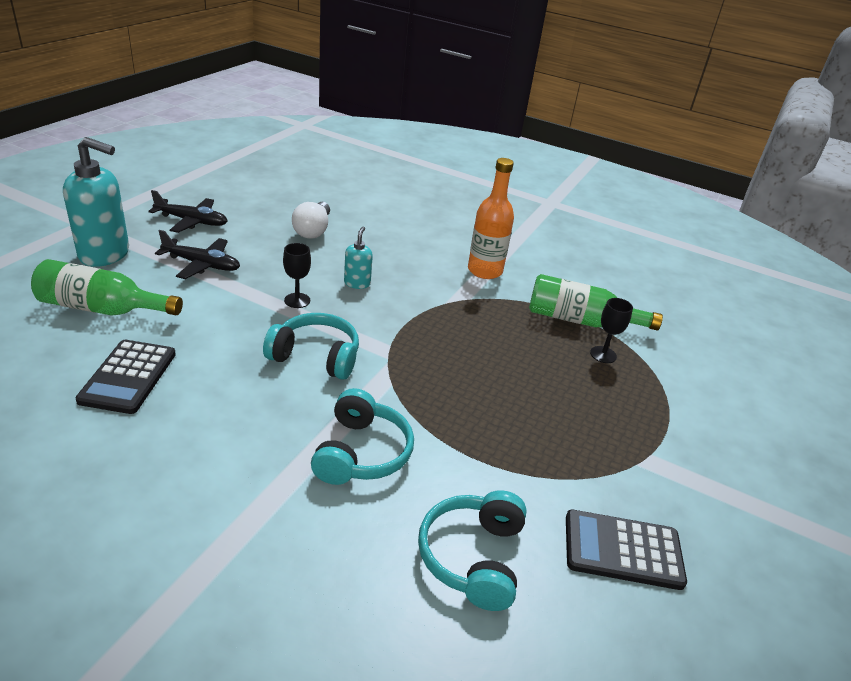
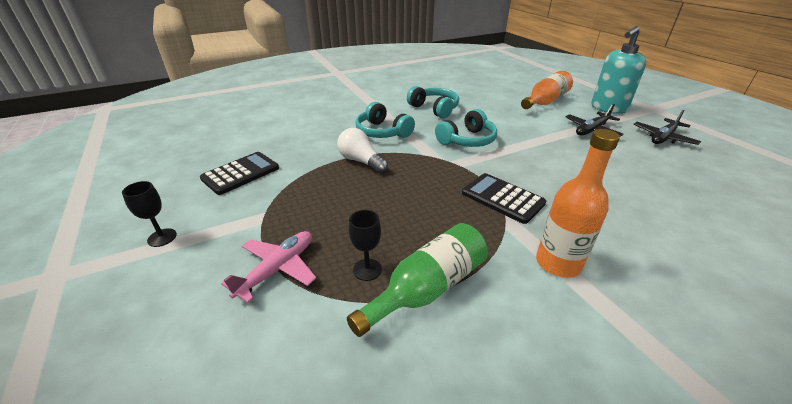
camera: 130 degrees right, 0 degrees up
(102, 309) = (545, 101): green bottle -> orange bottle
(128, 377) = (482, 99): black calculator -> black calculator (502, 198)
(297, 300) = (534, 149): black goblet -> black goblet (162, 237)
(313, 230) = (655, 183): white light bulb -> white light bulb (361, 161)
(357, 283) = (551, 177): turquoise soap dispenser -> none
(473, 557) = (298, 137): turquoise headphones -> turquoise headphones (434, 109)
(668, 404) = (278, 269): none -> pink plane

